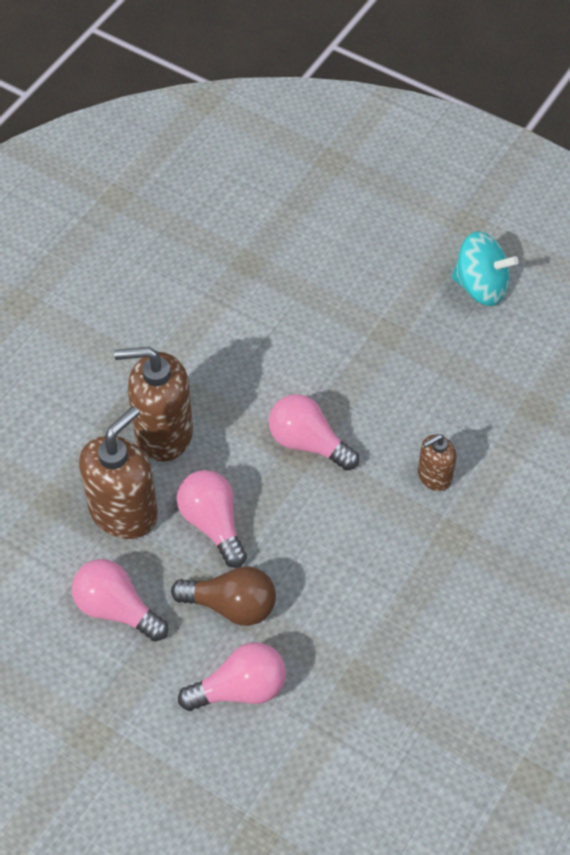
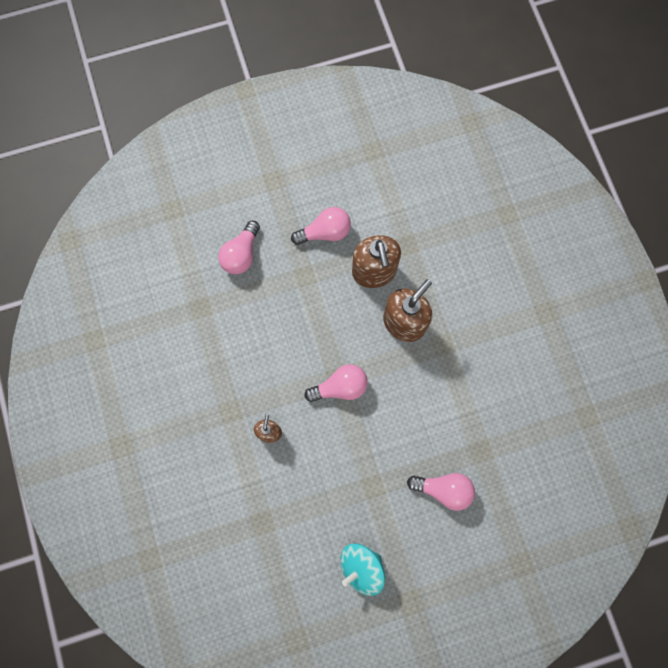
camera: 130 degrees right, 20 degrees up
(213, 524) = (333, 306): pink light bulb -> pink light bulb (443, 489)
(231, 605) = (284, 282): brown light bulb -> none

